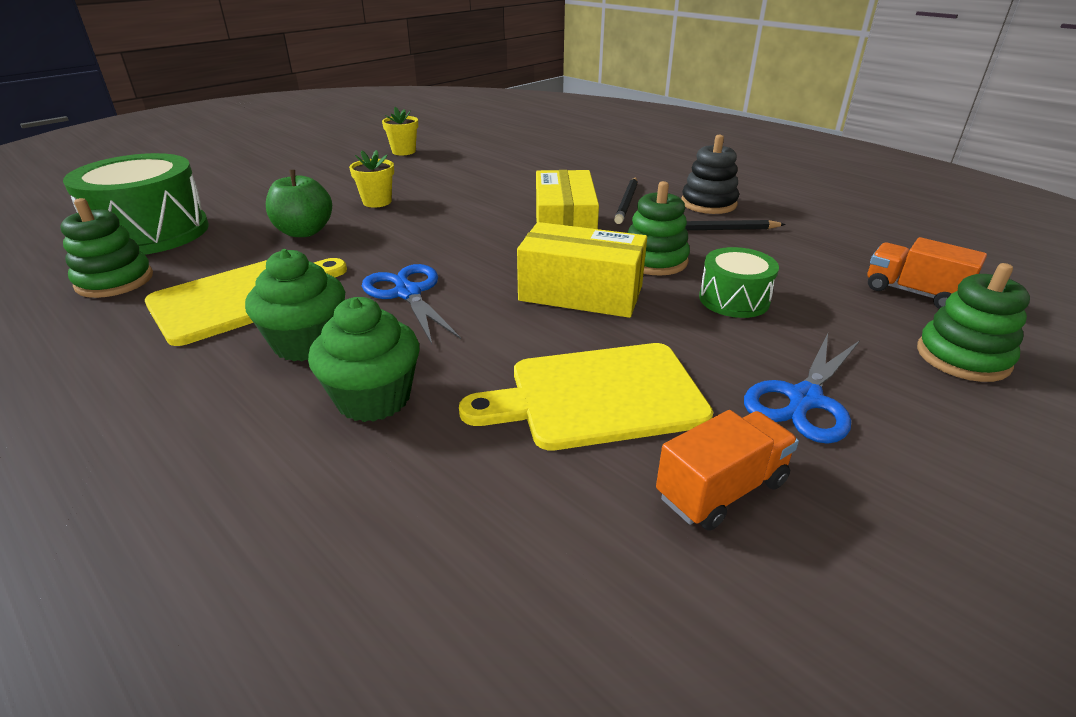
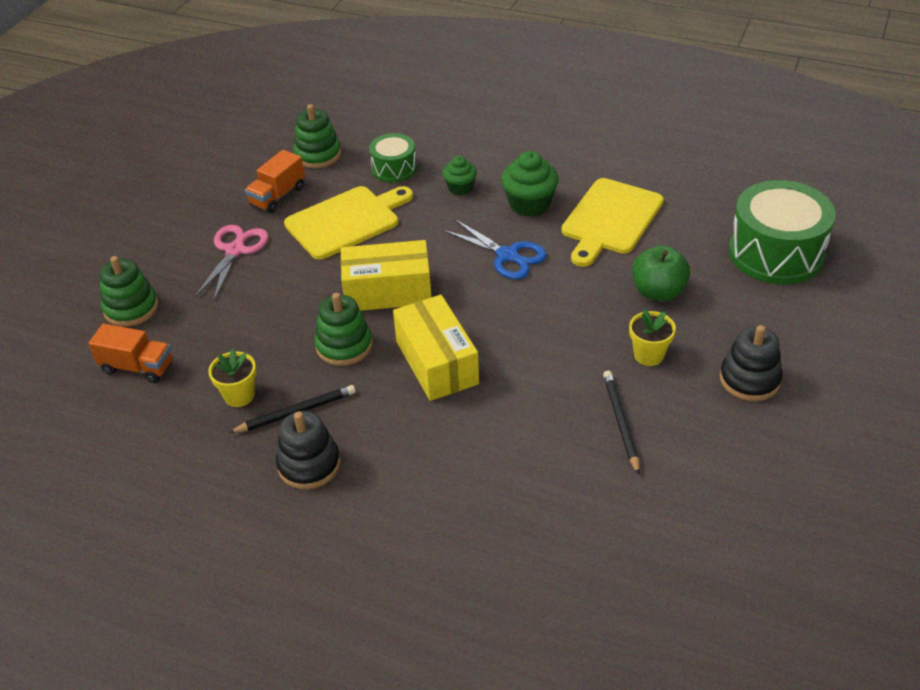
camera: 160 degrees right, 10 degrees up
(115, 281) = (713, 207): green stacking toy -> green stacking toy (318, 155)
(327, 179) = (749, 379): none -> black stacking toy
(373, 398) = (460, 188): green cupcake -> green cupcake, size x0.62
(403, 151) = (746, 481): yellow flower pot -> yellow flower pot (239, 395)
(626, 202) = (398, 437): black pencil -> black pencil (621, 422)
(734, 299) = (276, 318): green drum -> green drum (394, 168)
(804, 399) = (235, 250): blue scissors -> pink scissors

